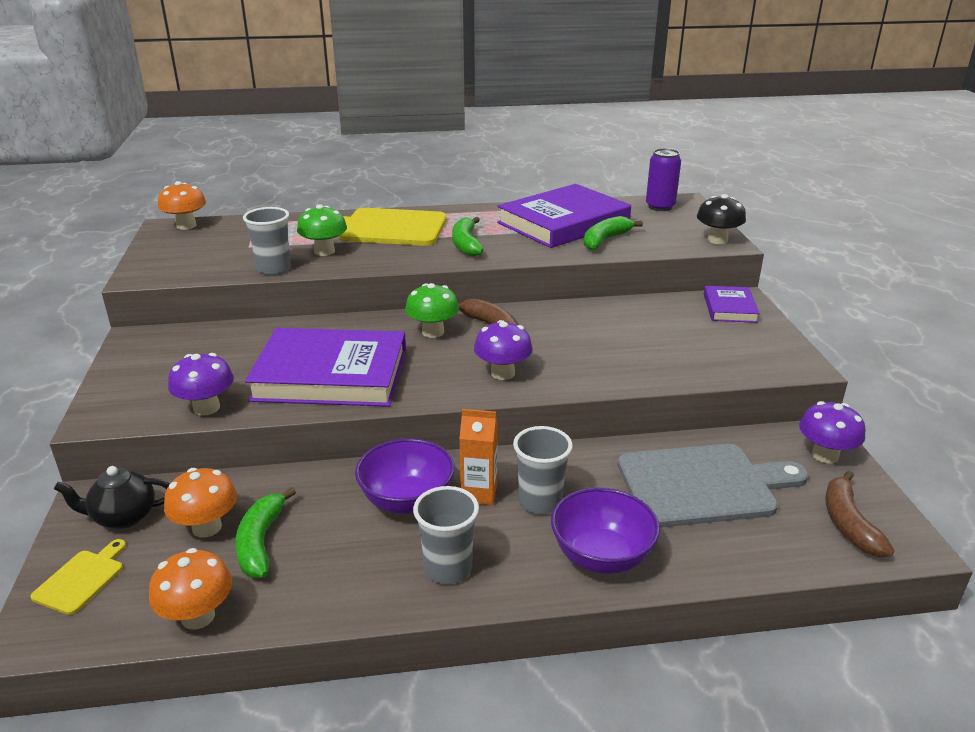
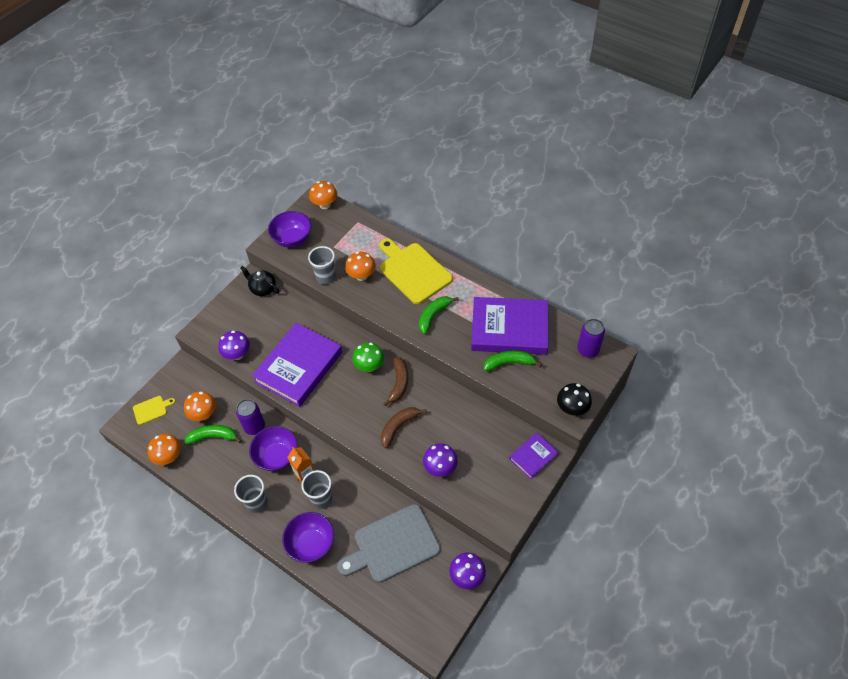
camera: 45 degrees right, 25 degrees up
(123, 517) = (184, 386): black teapot -> black teapot (263, 289)
(174, 260) = (292, 239): none -> purple bowl
(261, 542) = (213, 437): green banana -> green banana turned 45 degrees clockwise
(323, 492) = (254, 427): none -> purple can
(324, 251) = (361, 276): green mushroom -> orange mushroom
(331, 375) = (299, 367): purple book -> purple book turned 75 degrees clockwise
(502, 373) = (365, 420): purple mushroom -> purple mushroom (440, 467)
(703, 485) = (392, 545): grey cutting board -> grey cutting board turned 120 degrees clockwise
(848, 523) = (421, 615): brown banana -> brown banana (398, 427)

